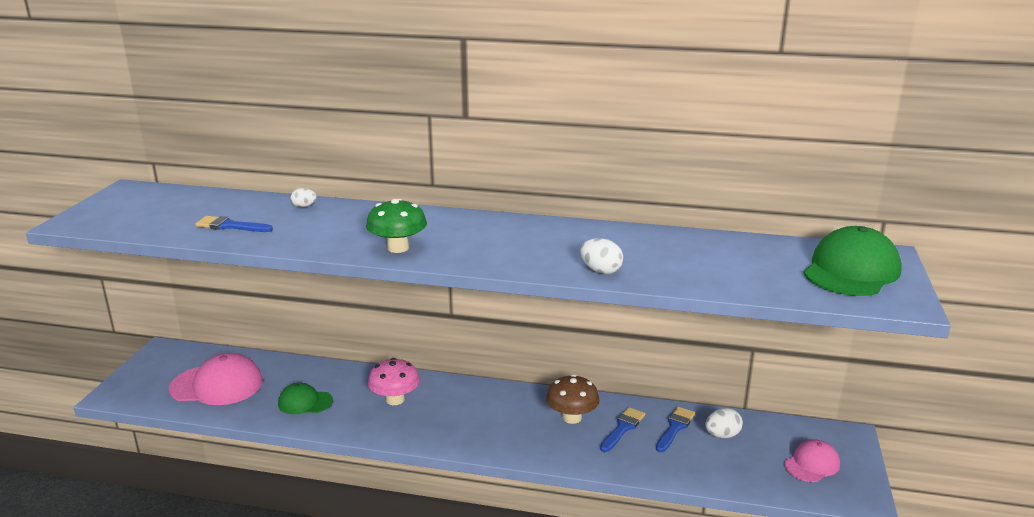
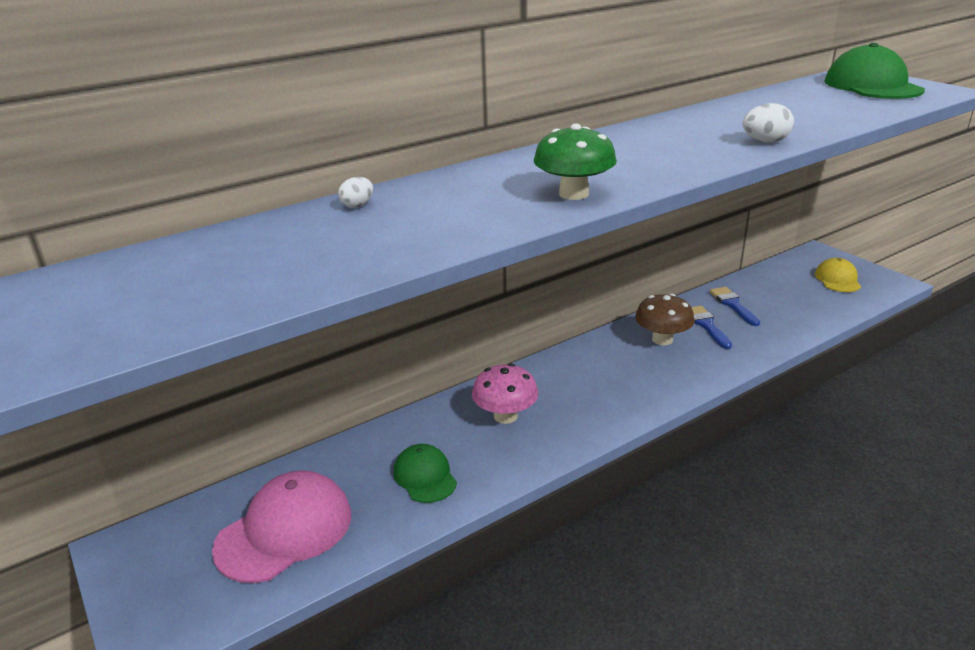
camera: 45 degrees left, 5 degrees up
(230, 226) = (327, 256): blue brush -> none
(305, 402) = (425, 476): green cap -> green cap turned 105 degrees clockwise
(722, 435) = (765, 292): white egg -> none
(812, 464) = (837, 279): pink cap -> yellow cap

